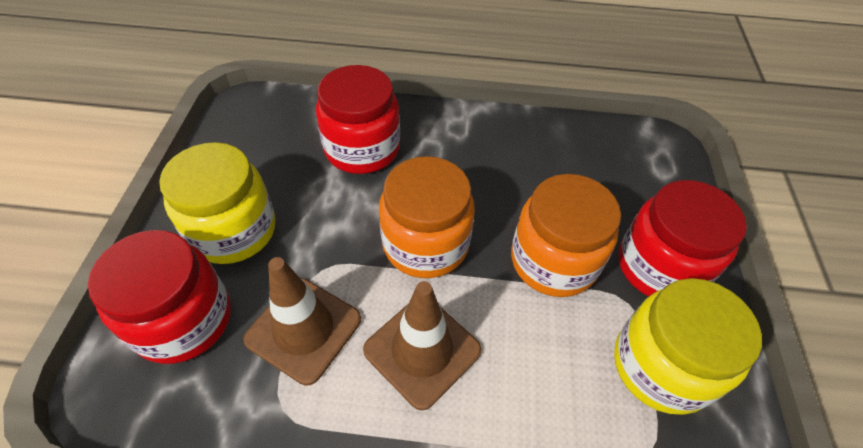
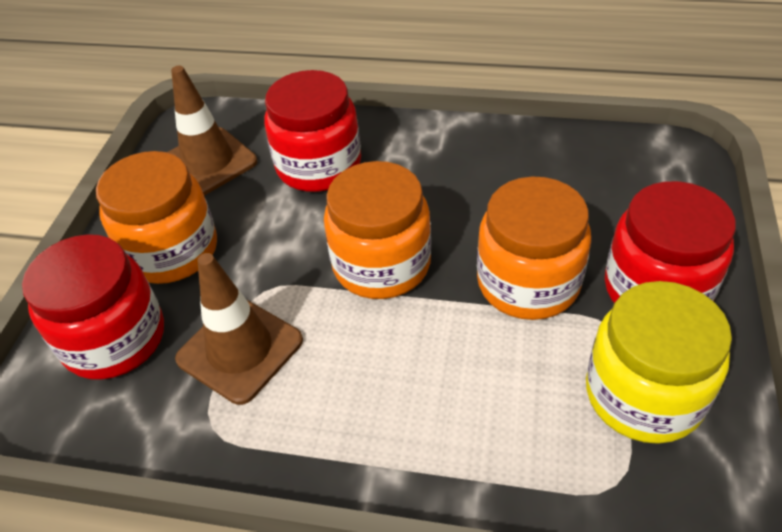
camera: 10 degrees right, 5 degrees down
(233, 230) = (172, 251): yellow jar -> orange jar
(422, 350) = (367, 372): brown traffic cone -> brown traffic cone (208, 162)

